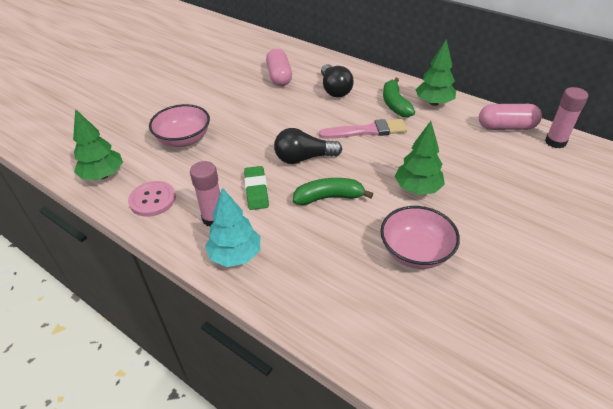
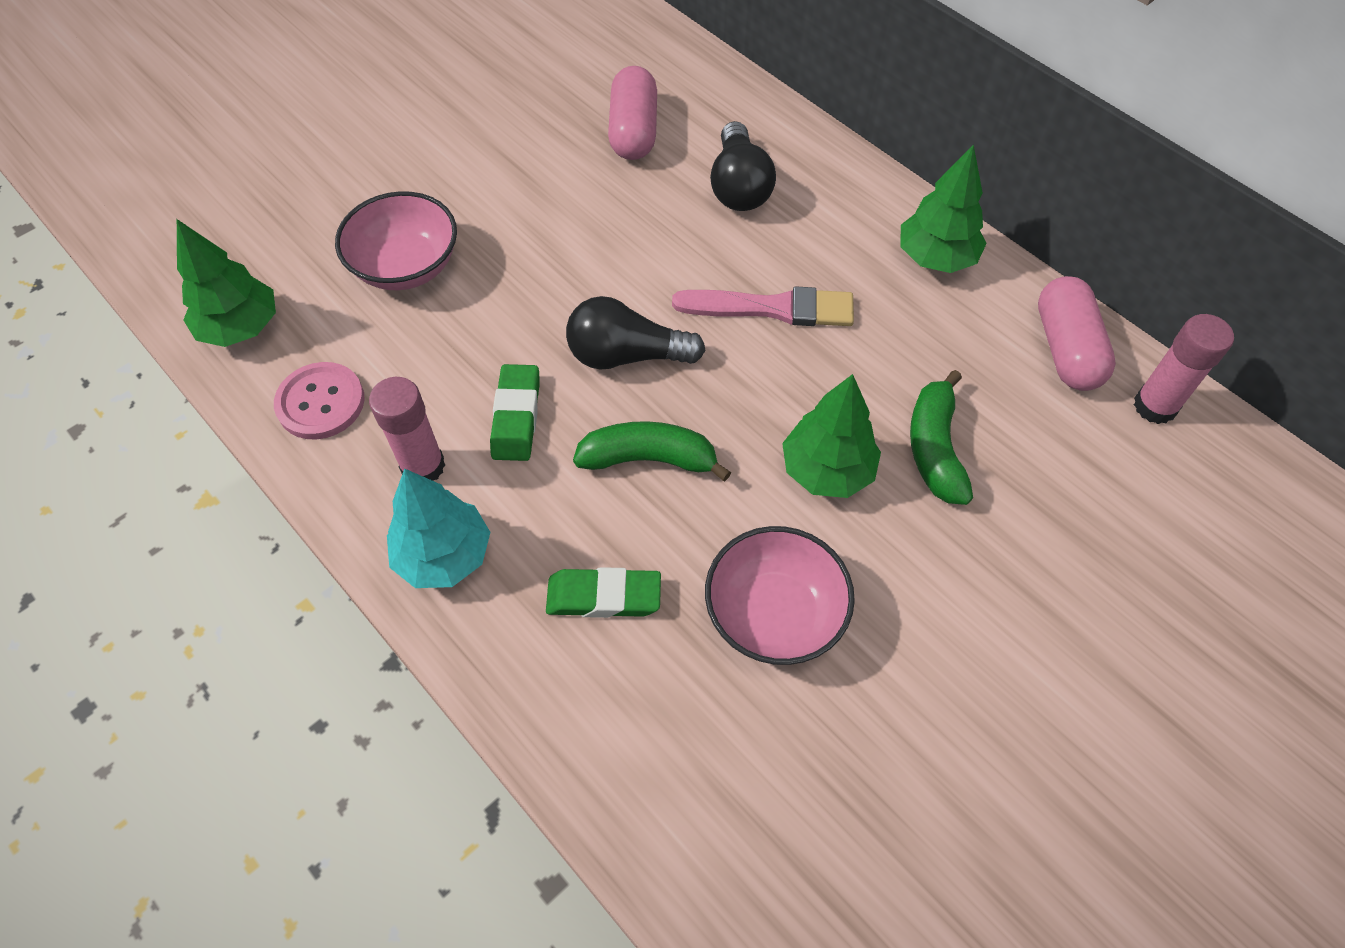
camera: 10 degrees right, 15 degrees up
(325, 259) = (604, 597): none -> green eraser
(395, 104) = (853, 248): green banana -> green banana (935, 448)
(506, 127) = (1066, 349): pink capsule -> pink capsule turned 75 degrees clockwise

